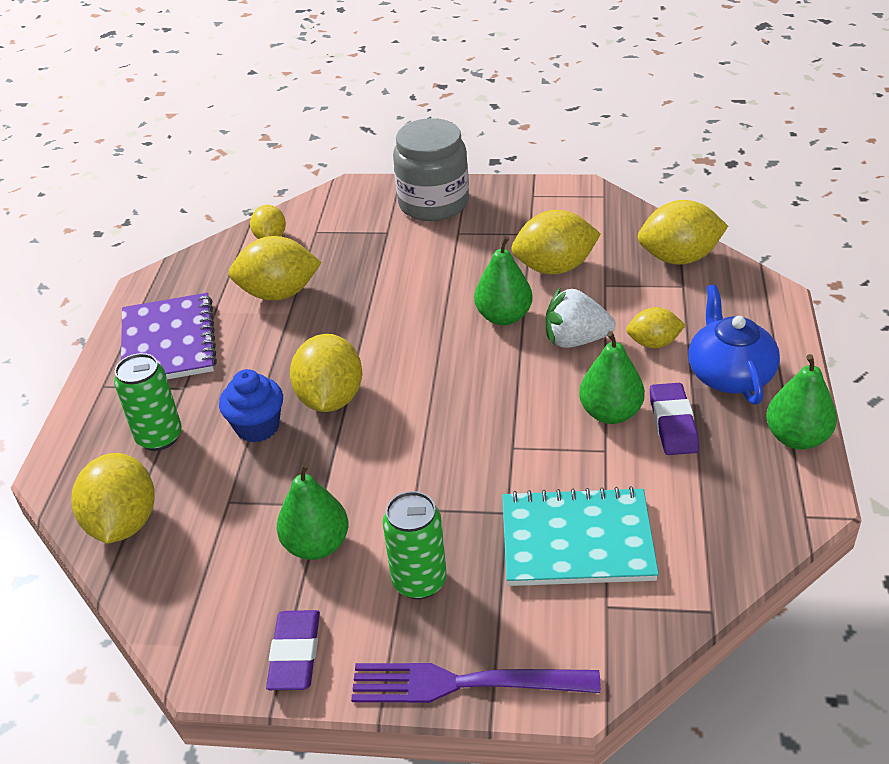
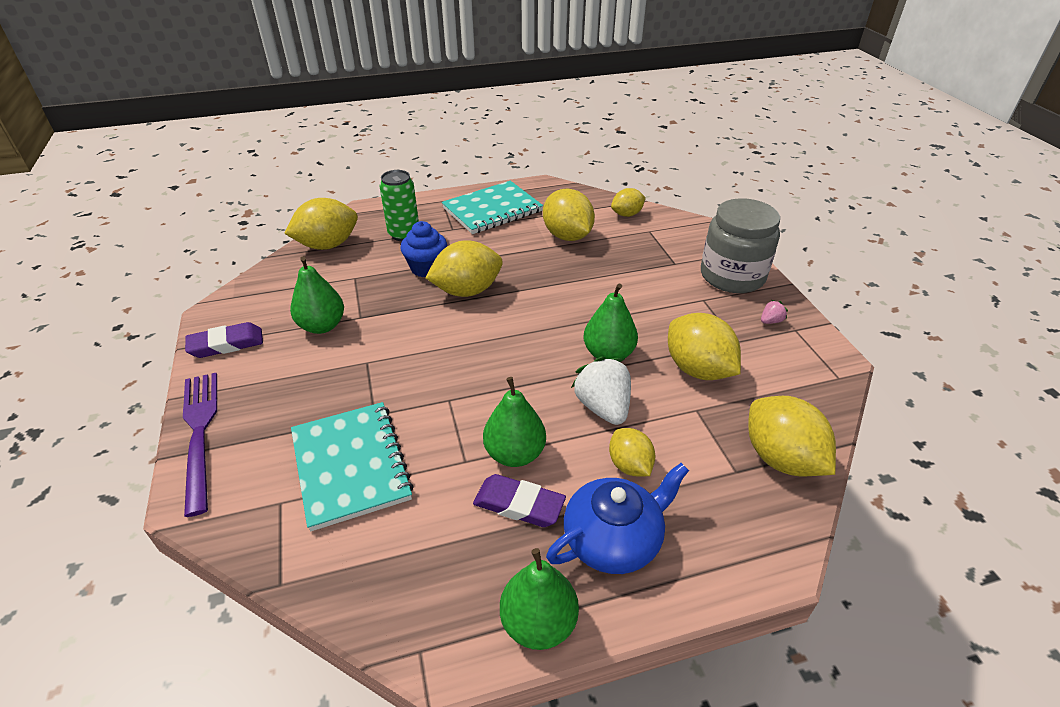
camera: 65 degrees right, 0 degrees up
(168, 343) = (492, 210): purple notebook -> turquoise notebook
(419, 581) = (295, 384): green can -> none
(513, 204) = (770, 321): none -> pink strawberry
(673, 423) = (519, 504): purple eraser -> purple eraser turned 45 degrees clockwise

